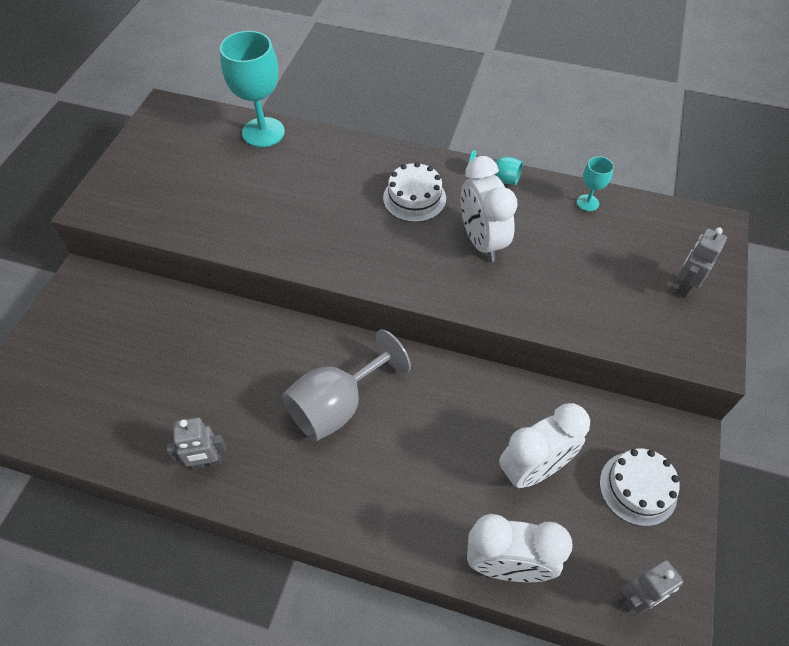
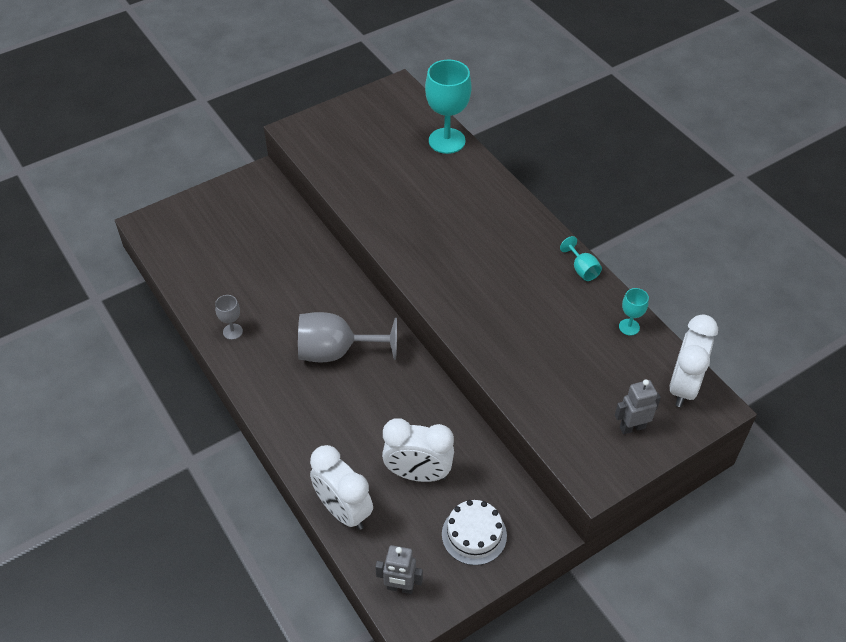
camera: 40 degrees right, 5 degrees down
(207, 463) = (232, 331): grey robot -> grey goblet
(414, 198) = (503, 247): white cake -> none
(481, 241) = (518, 304): white clock -> white clock (683, 386)

